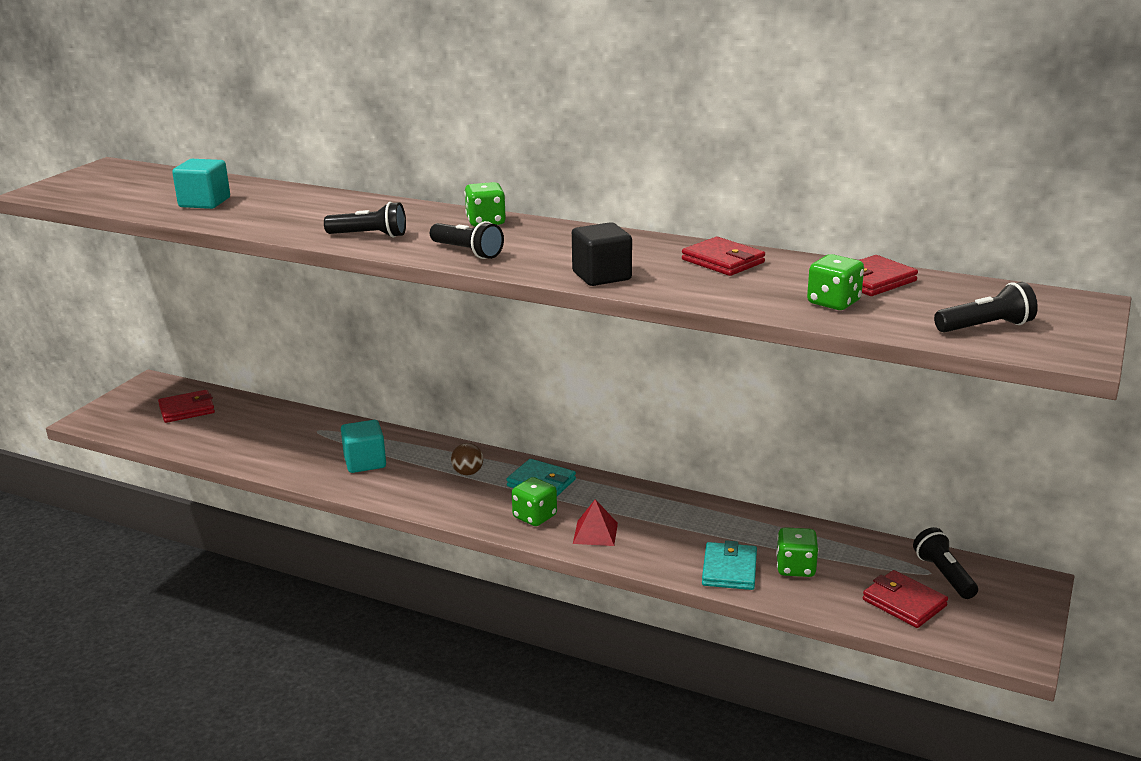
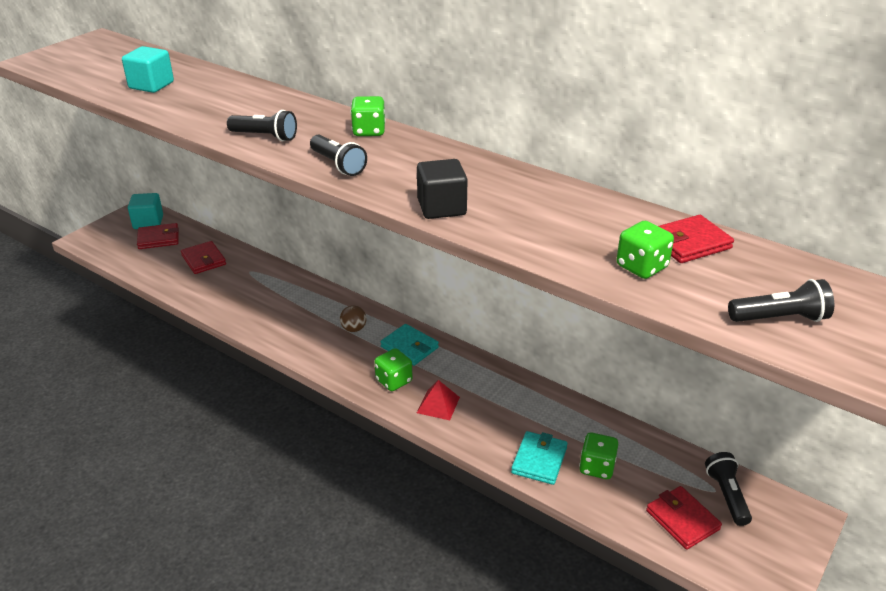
camera: 10 degrees right, 10 degrees up
(365, 462) = (276, 307): turquoise cube -> turquoise cube (148, 222)
(723, 261) = (558, 202): red wallet -> red wallet (204, 260)

